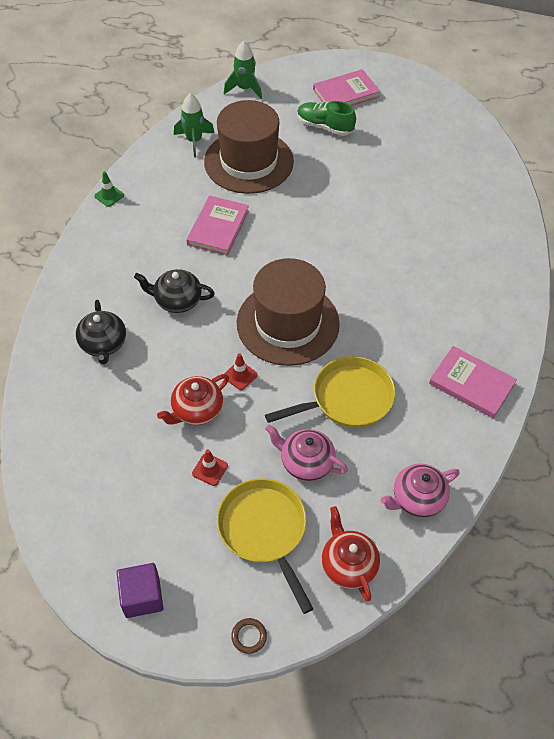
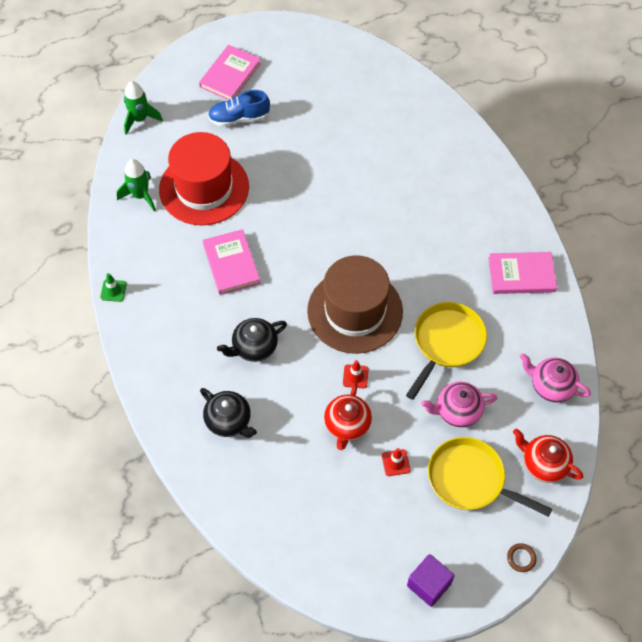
camera: 35 degrees left, 5 degrees up
(248, 161) = (204, 188): brown hat -> red hat
(324, 127) = (239, 118): green shoe -> blue shoe
(417, 498) = (551, 385): pink teapot -> pink teapot turned 90 degrees clockwise

